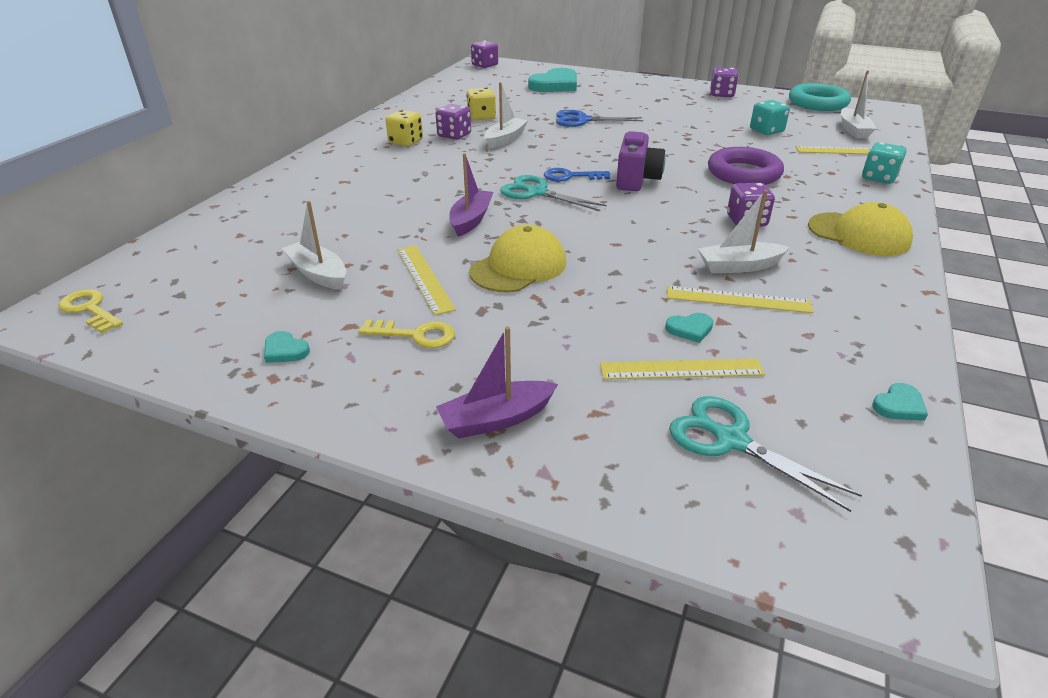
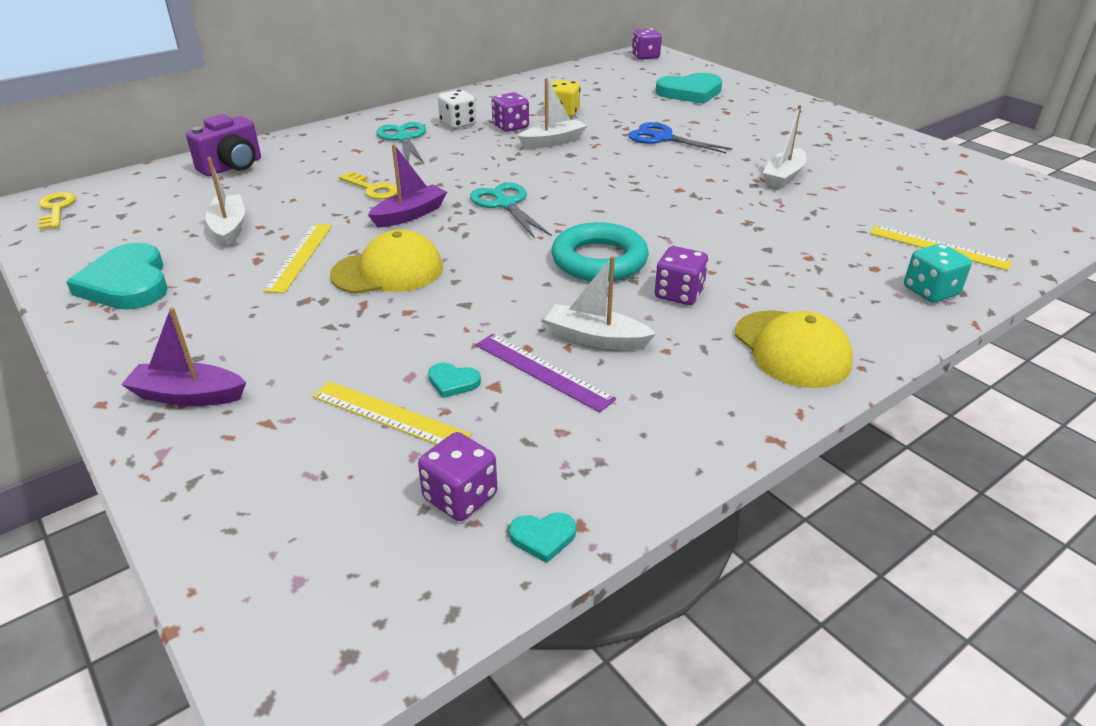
camera: 30 degrees right, 0 degrees up
(285, 350) = (127, 283): turquoise heart -> turquoise heart, size x2.31
(406, 142) = (458, 124): yellow dice -> white dice
(416, 335) = (227, 304): yellow key -> yellow key (372, 189)
(570, 176) = (562, 196): blue key -> none
(636, 180) = (624, 217): purple camera -> purple camera (232, 167)
(721, 94) = (877, 141): purple dice -> purple dice (460, 497)
(730, 440) = (337, 494): turquoise scissors -> turquoise scissors (404, 138)
(738, 300) = (542, 371): yellow ruler -> purple ruler
(743, 173) = (758, 241): purple ring -> none
(766, 131) = (867, 198): turquoise dice -> none
(817, 103) = (996, 178): turquoise ring -> turquoise ring (599, 260)
(853, 130) = (993, 224): white boat -> white boat (783, 176)

